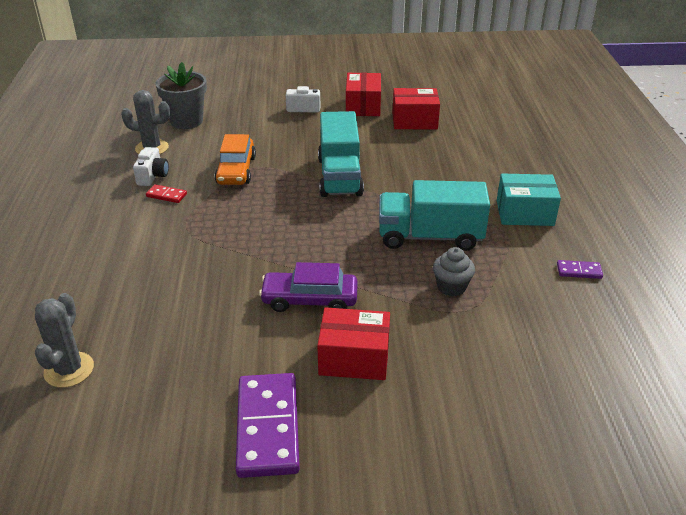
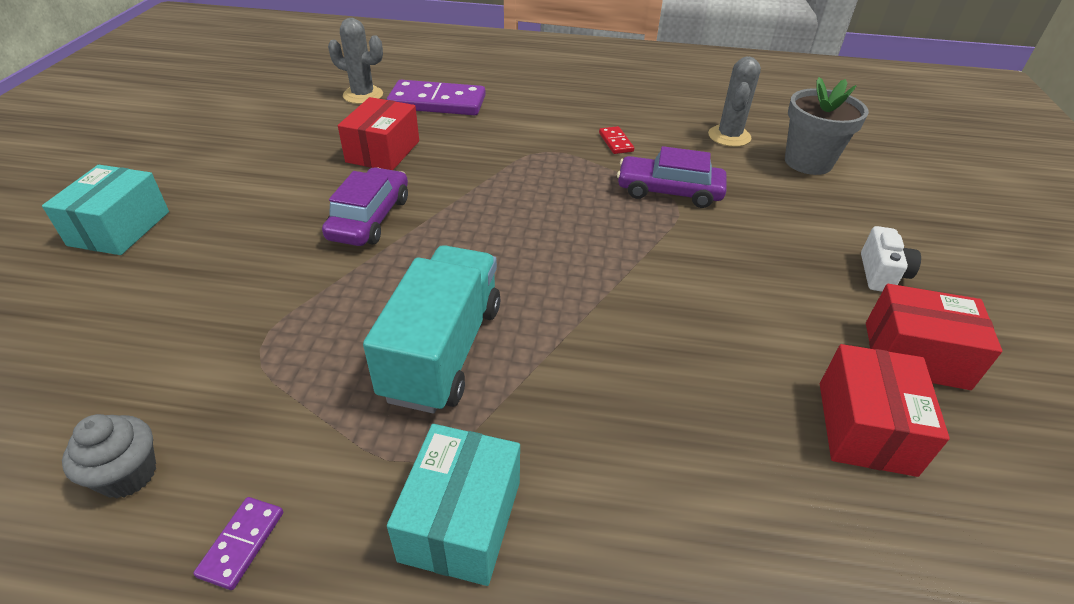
camera: 100 degrees right, 5 degrees up
(152, 176) = (660, 135): white camera -> none
(166, 195) = (616, 142): red domino -> red domino turned 45 degrees counterclockwise
(236, 170) = (669, 191): orange car -> purple car
(268, 427) = (215, 176): purple domino -> purple domino (437, 102)
(340, 176) = (642, 282): turquoise truck -> none
(354, 358) = (255, 235): red box -> red box (383, 151)
(376, 458) = (119, 228): none -> turquoise box
(451, 287) = (314, 345): grey cupcake -> grey cupcake (128, 475)

